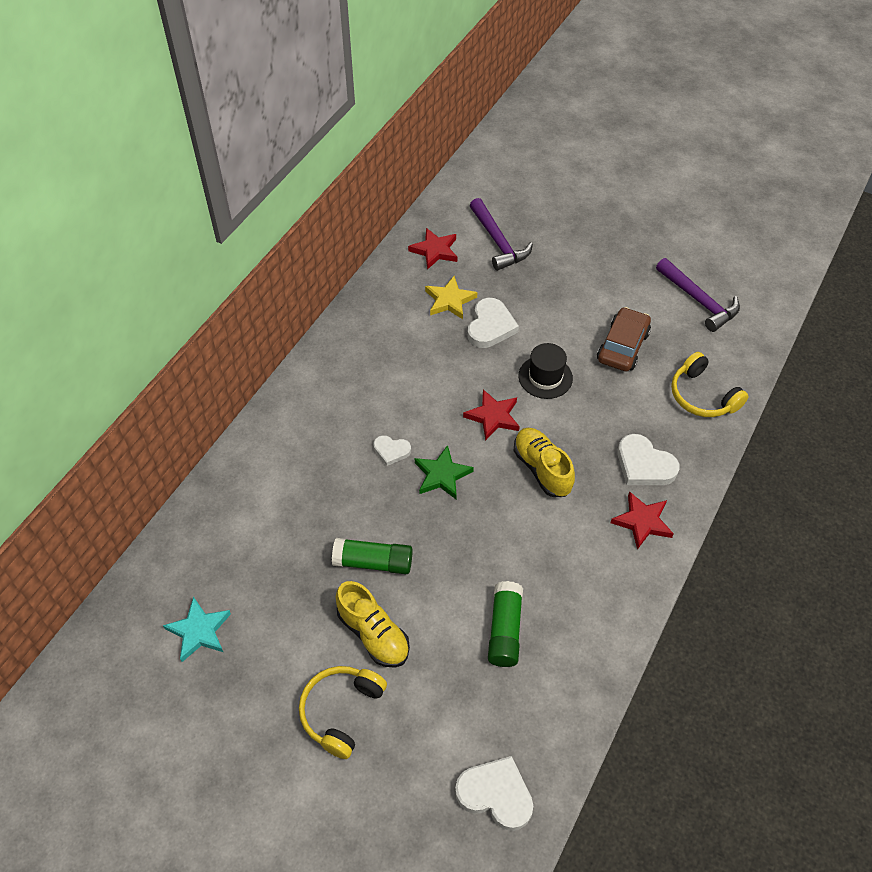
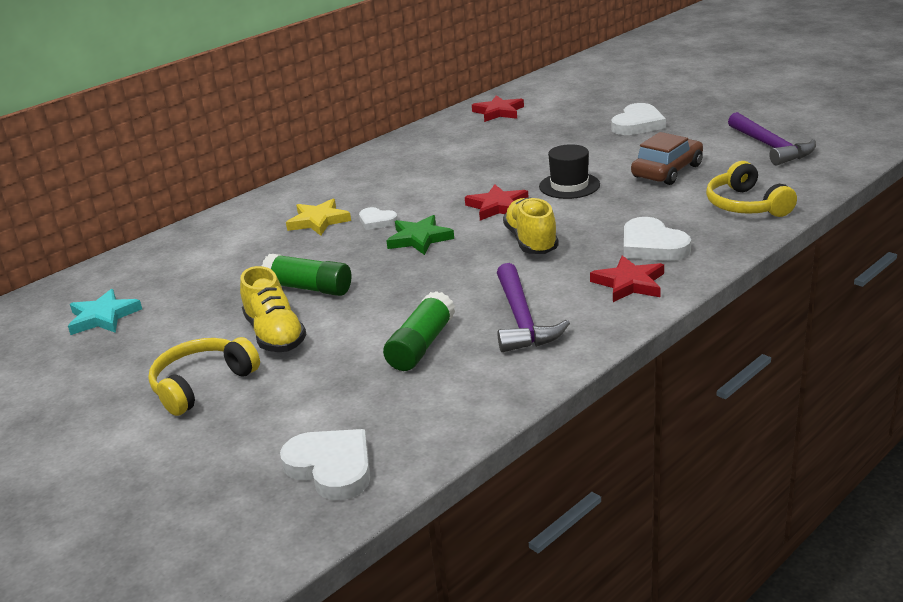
camera: 20 degrees right, 25 degrees down
(449, 300) = (495, 139): yellow star -> yellow star (318, 221)
(490, 326) = (528, 154): white heart -> white heart (638, 124)
(498, 242) = (566, 109): purple hammer -> purple hammer (522, 320)

